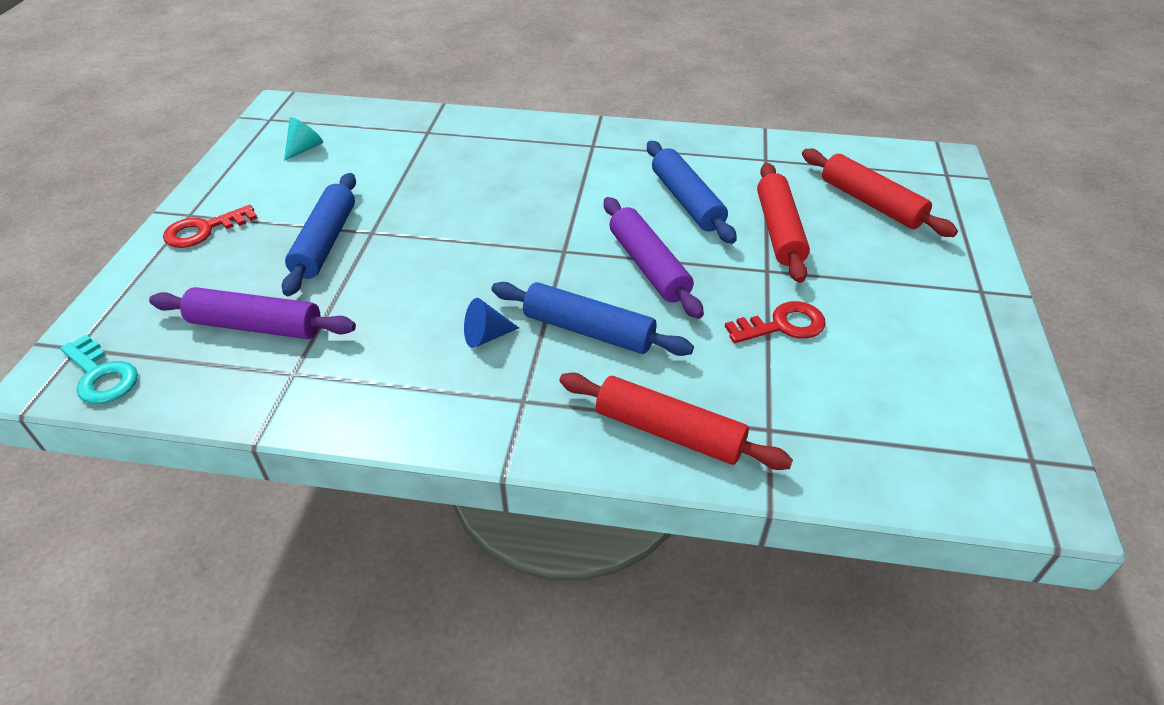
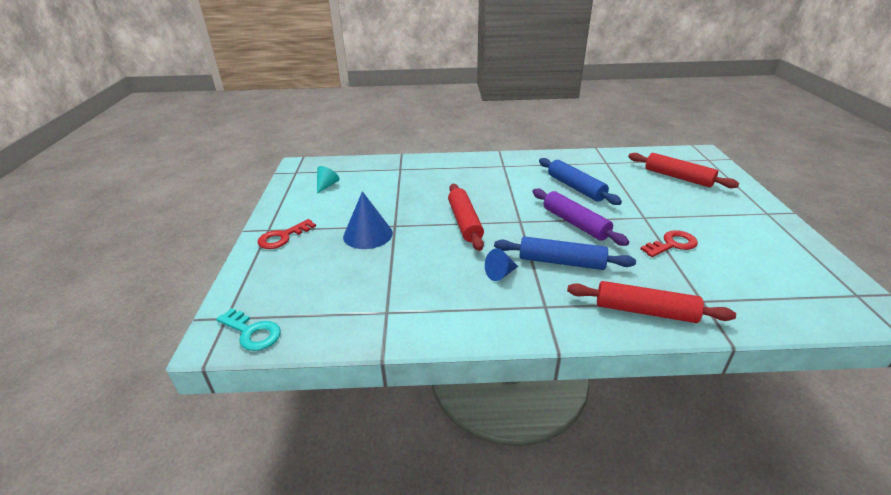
camera: 10 degrees left, 10 degrees down
(256, 326) = (347, 287): purple rolling pin -> none
(325, 242) = (368, 234): blue rolling pin -> blue cone
(779, 231) = (637, 196): red rolling pin -> red rolling pin (465, 222)

